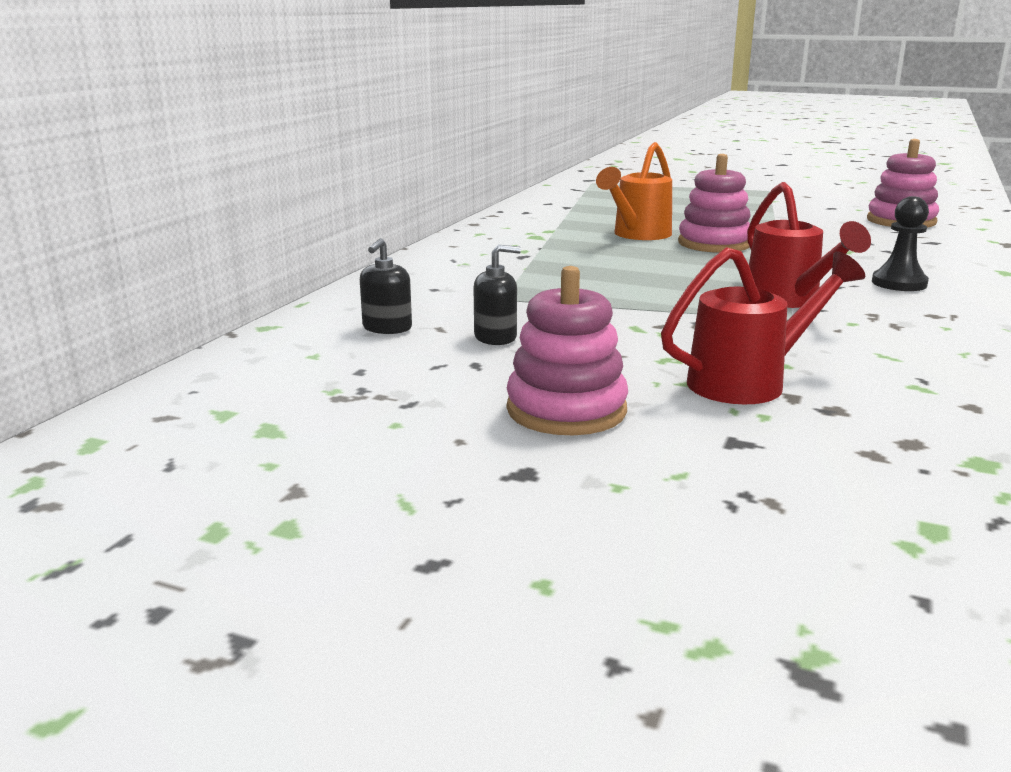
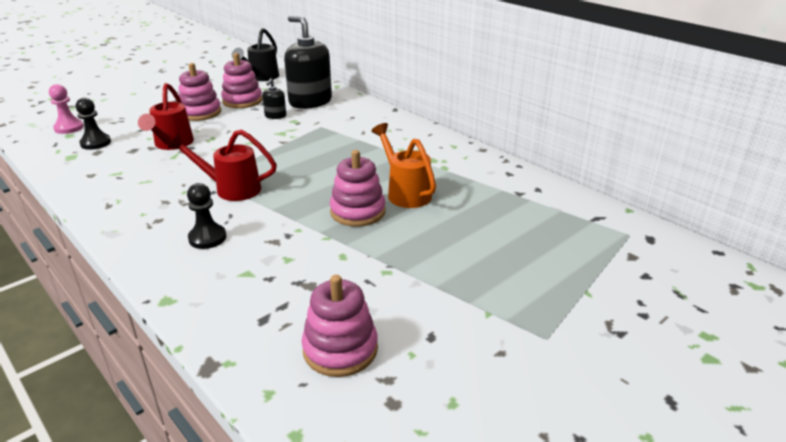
camera: 115 degrees right, 10 degrees up
(245, 415) = (261, 78): none -> black watering can
(387, 328) = (310, 101): black soap dispenser -> black soap dispenser, size x2.21
(443, 388) = (242, 101): none -> pink stacking toy
(889, 464) = (95, 143): none -> black pawn
(911, 556) = (69, 128): none -> pink pawn

